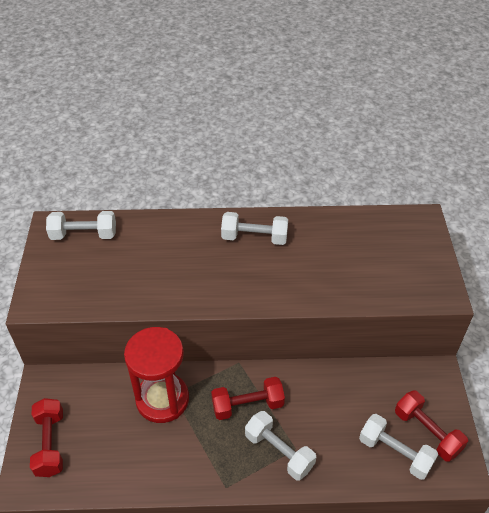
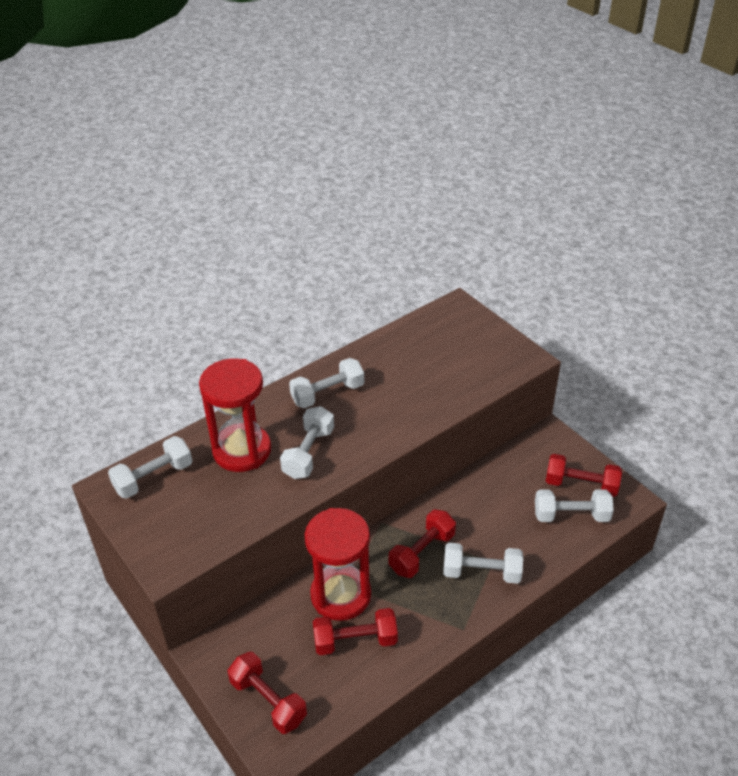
camera: 35 degrees left, 5 degrees down
(142, 441) = (355, 641): none -> red dumbbell
(156, 248) = (242, 450): none -> red hourglass
(199, 276) = (308, 453): none -> white dumbbell

